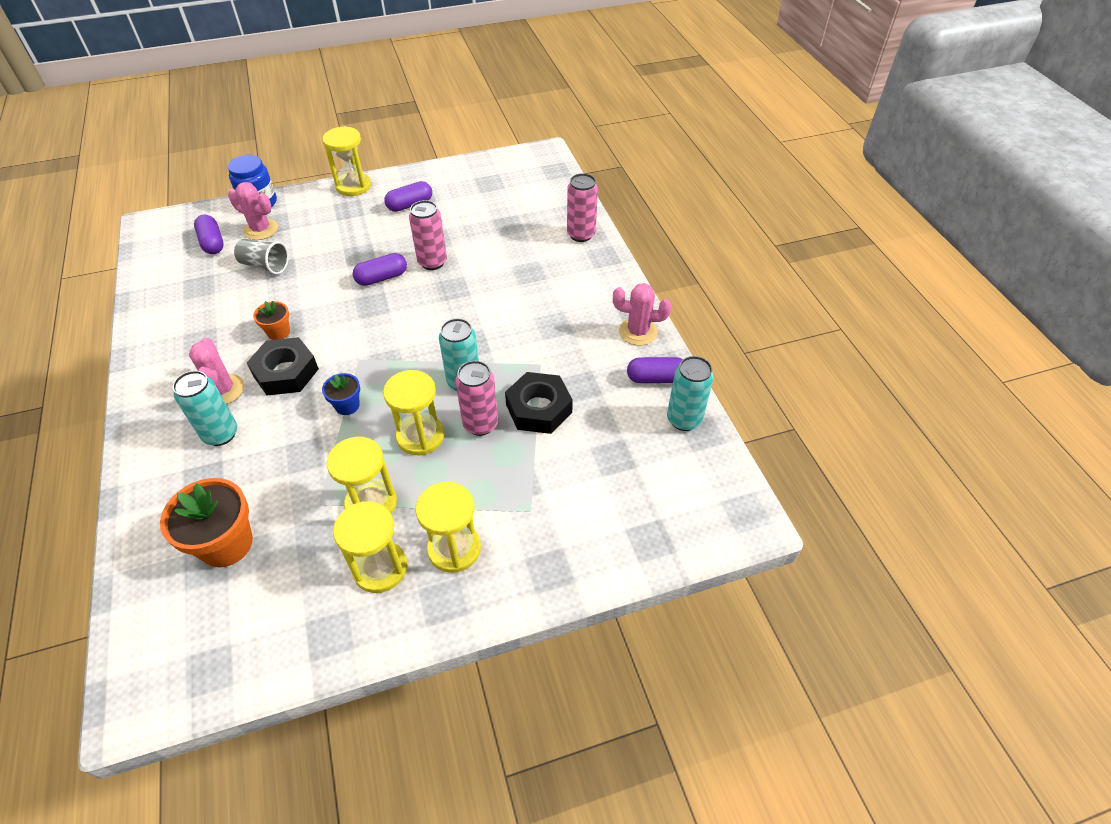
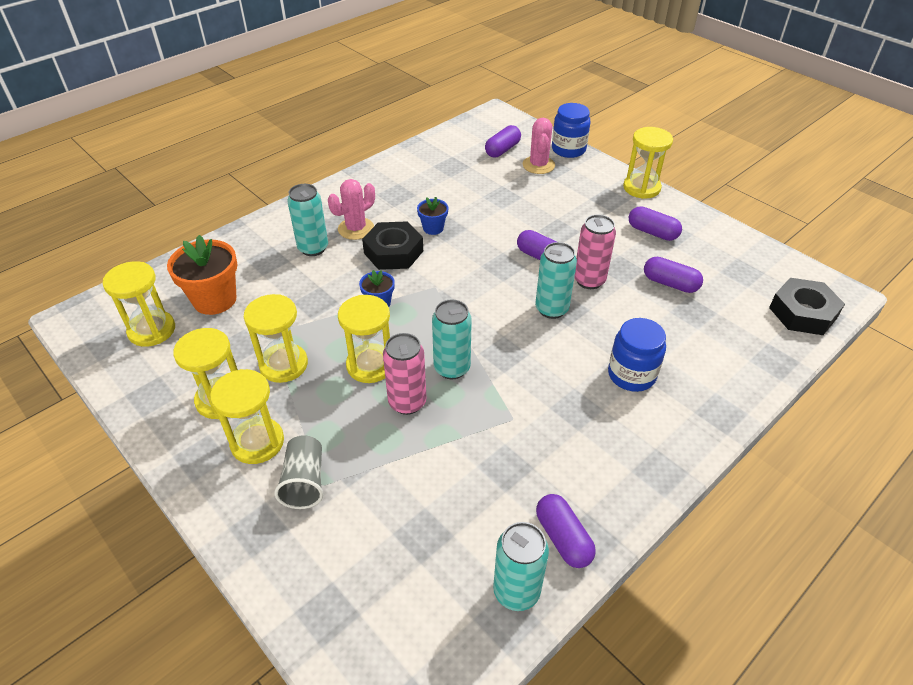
camera: 65 degrees right, 5 degrees down
(226, 618) = (152, 330): none -> yellow hourglass
(265, 265) = (500, 187): grey cup -> grey cup (304, 481)
(278, 332) = (433, 228): orange flower pot -> blue flower pot
(446, 296) = (551, 309): none -> turquoise can
(471, 222) = (670, 283): none -> purple capsule
(539, 408) = (452, 441): black nut -> black nut (802, 313)
(543, 283) = (631, 375): none -> blue jar
(581, 234) = (737, 378): pink can -> none
(638, 332) = (624, 492): pink cactus -> none

